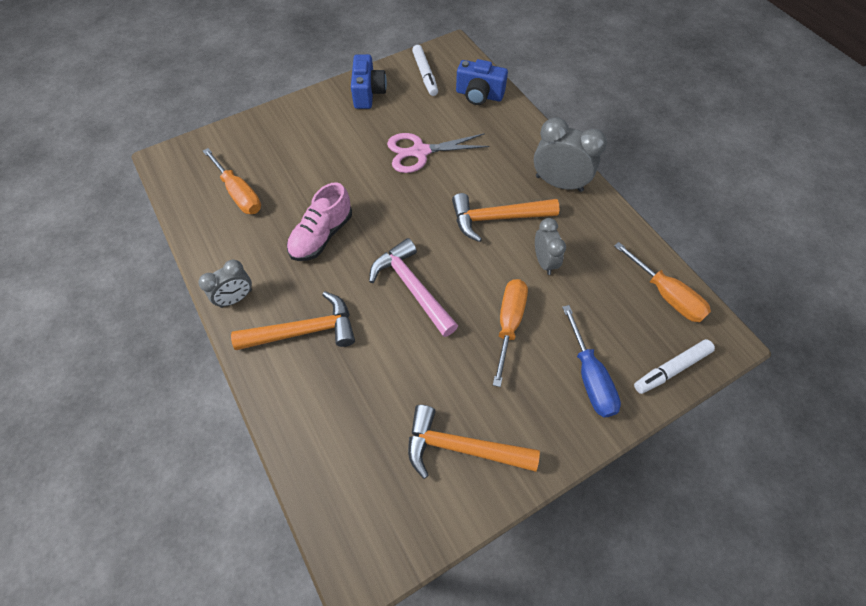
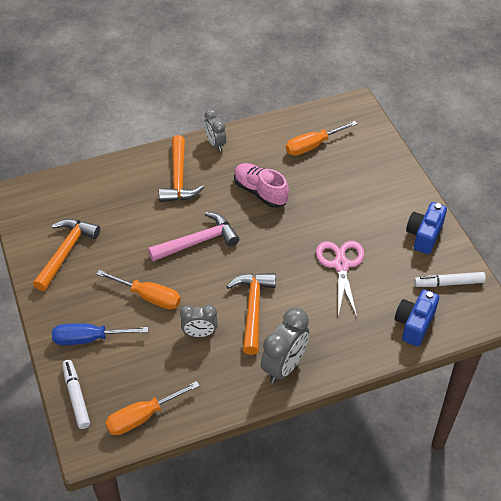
camera: 100 degrees right, 10 degrees down
(368, 93) = (424, 235): blue camera -> blue camera turned 105 degrees clockwise

